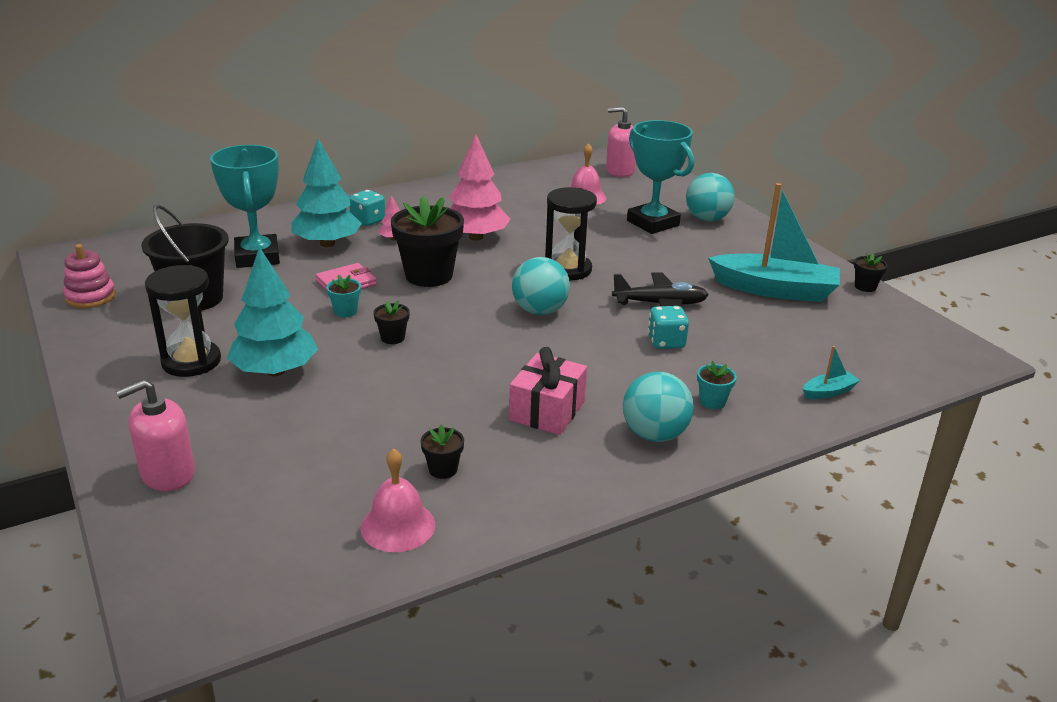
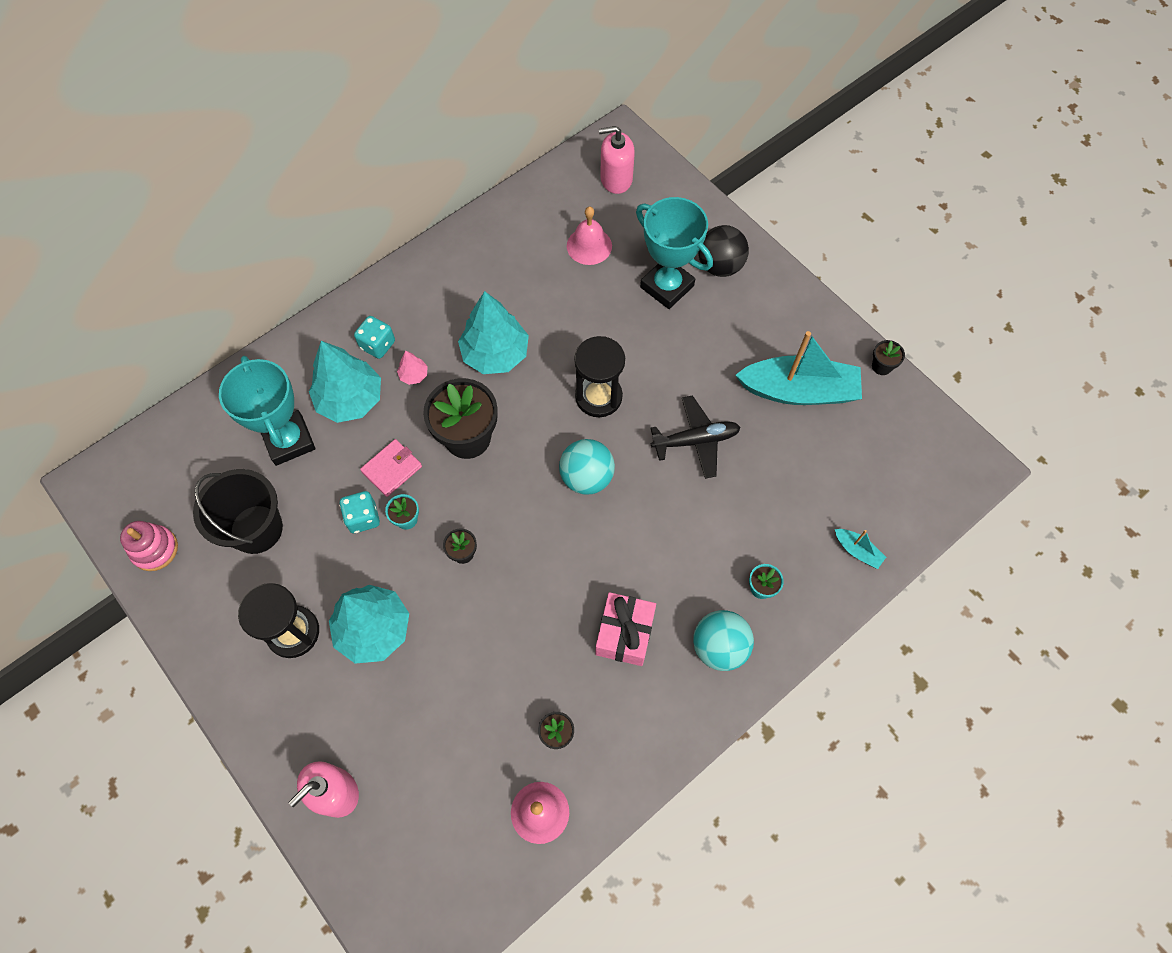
camera: 10 degrees left, 35 degrees up
(475, 237) = (495, 354): pink tree -> turquoise tree
(666, 342) = (710, 504): turquoise dice -> turquoise dice (363, 518)
(707, 219) = (720, 266): turquoise ball -> black ball
(828, 392) = (857, 551): turquoise boat -> turquoise boat turned 75 degrees clockwise

